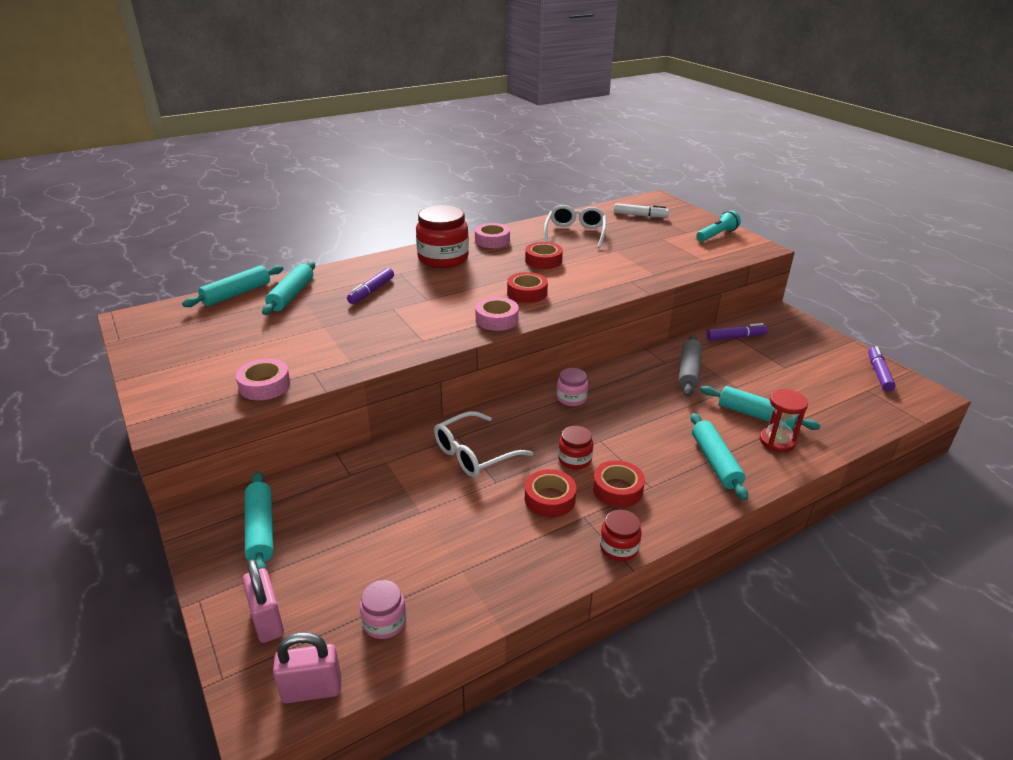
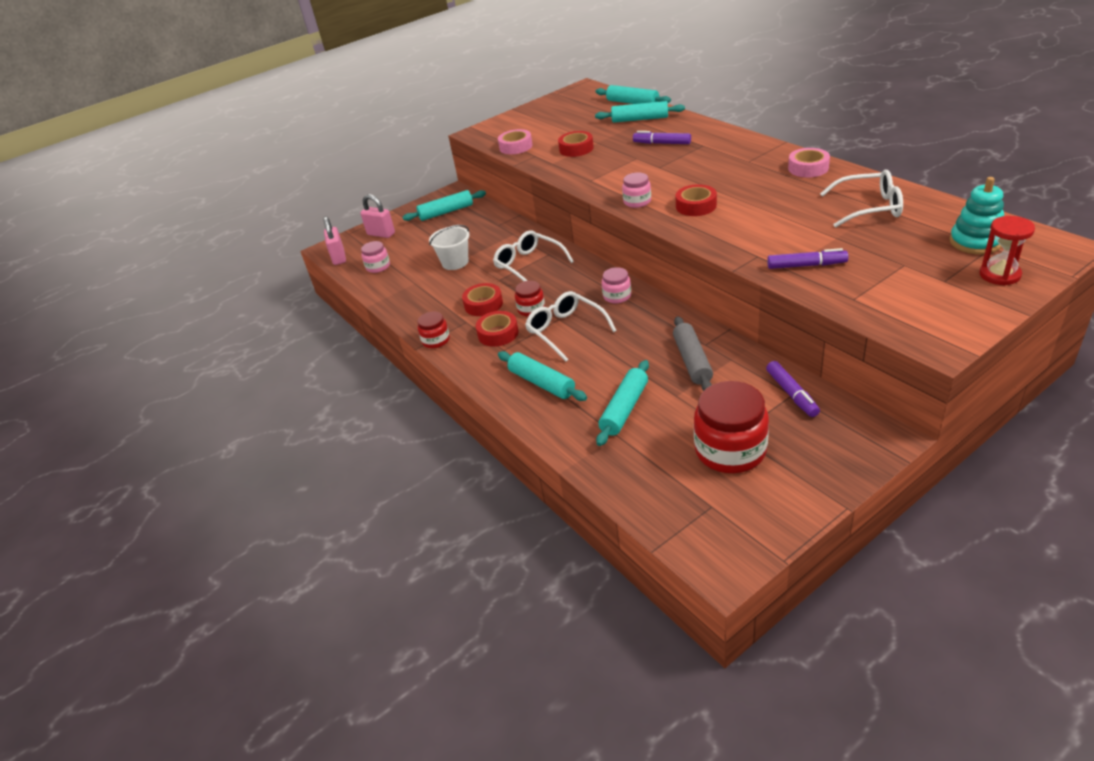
camera: 90 degrees right, 5 degrees up
(268, 621) = (381, 234): pink padlock -> pink padlock turned 60 degrees clockwise
(428, 523) = (455, 262): none -> white bucket
(443, 258) = (746, 155): red jar -> red jar (730, 450)
(497, 319) = (637, 201): pink tape -> pink jar
(543, 260) = (776, 202): red tape -> red tape (576, 149)
(624, 438) = (565, 330): none -> white glasses
(640, 215) = (975, 242): white marker -> turquoise stacking toy
(689, 372) = (692, 361): grey rolling pin -> grey rolling pin turned 75 degrees clockwise
(715, 462) = (542, 383): turquoise rolling pin -> turquoise rolling pin turned 60 degrees clockwise
(717, 235) = (956, 306): turquoise flashlight -> none
(777, 441) = (582, 423): red hourglass -> red hourglass (999, 275)
(878, 373) = (759, 523): purple marker -> purple marker (806, 265)

